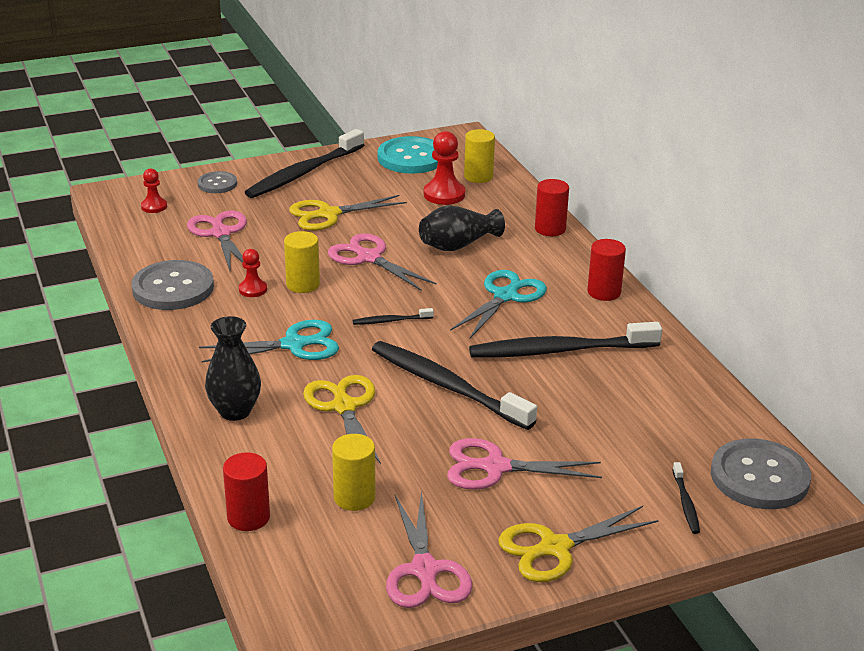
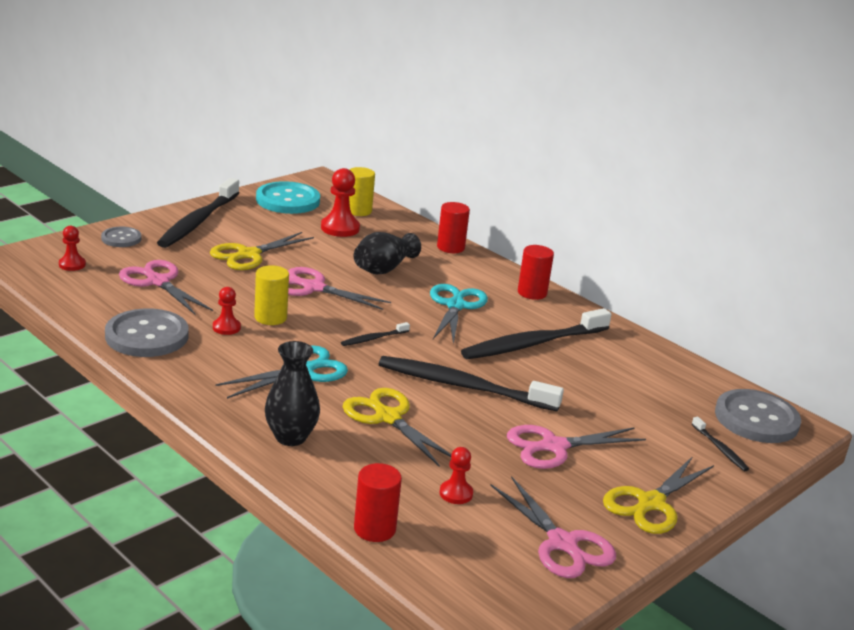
camera: 25 degrees left, 5 degrees down
(354, 497) = (456, 493): yellow cylinder -> red pawn

